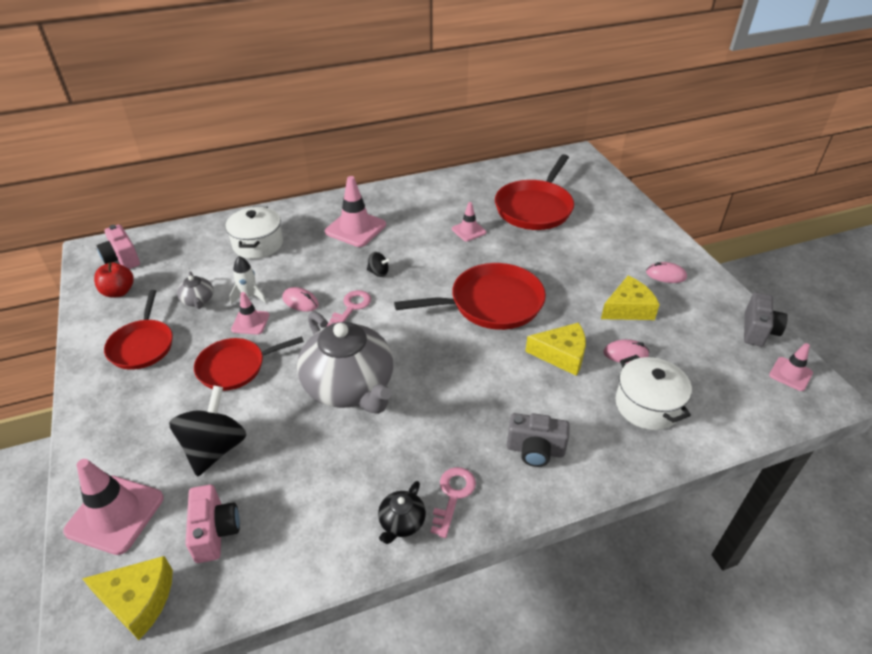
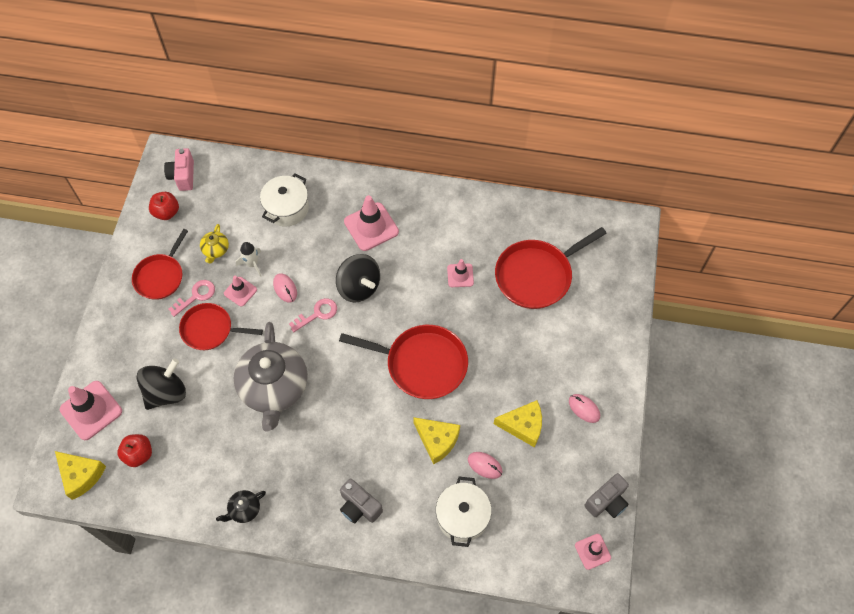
camera: 30 degrees right, 20 degrees up
(198, 300) = (215, 250): grey teapot -> yellow teapot
(215, 532) = (138, 454): pink camera -> red apple
(378, 272) = (359, 287): black spinning top -> black spinning top, size x2.14
(453, 496) = (285, 509): pink key -> pink key (196, 296)

